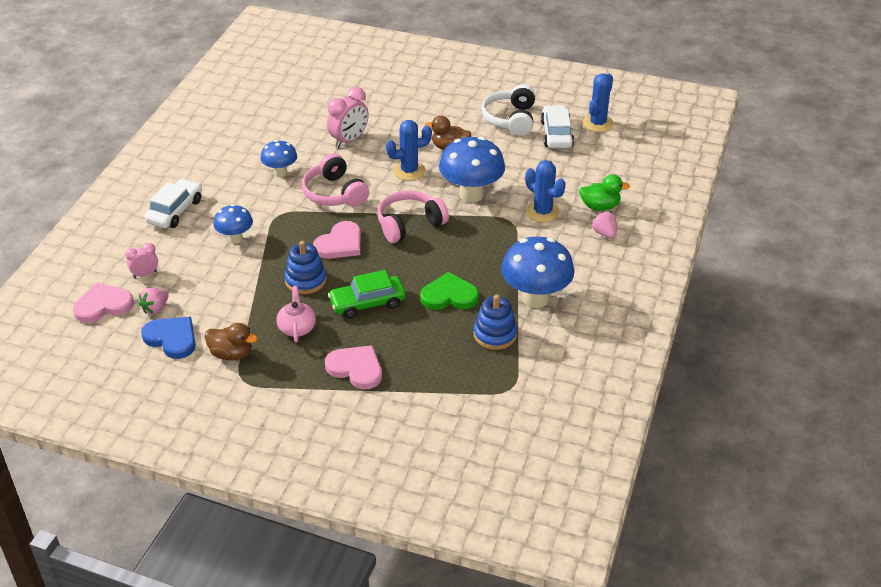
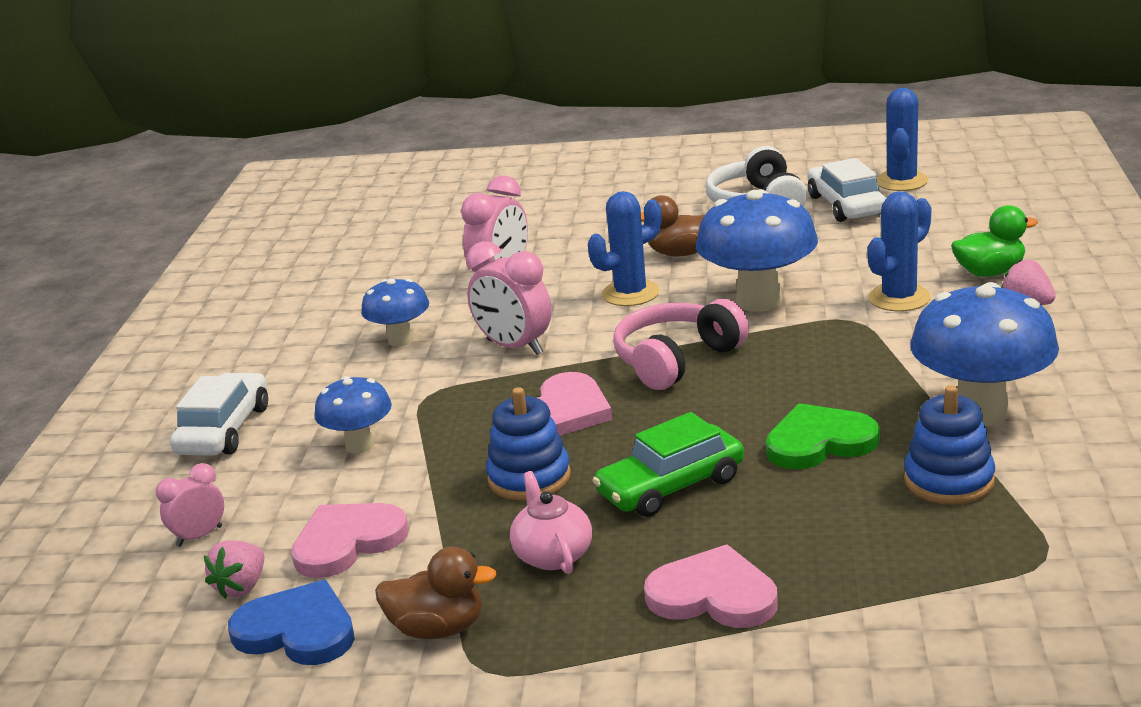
camera: 10 degrees left, 15 degrees down
(103, 305) = (127, 605): pink heart -> pink heart (347, 542)
(334, 193) = (514, 347): pink headphones -> pink clock
(542, 212) = (899, 298): blue cactus -> blue cactus turned 75 degrees counterclockwise

